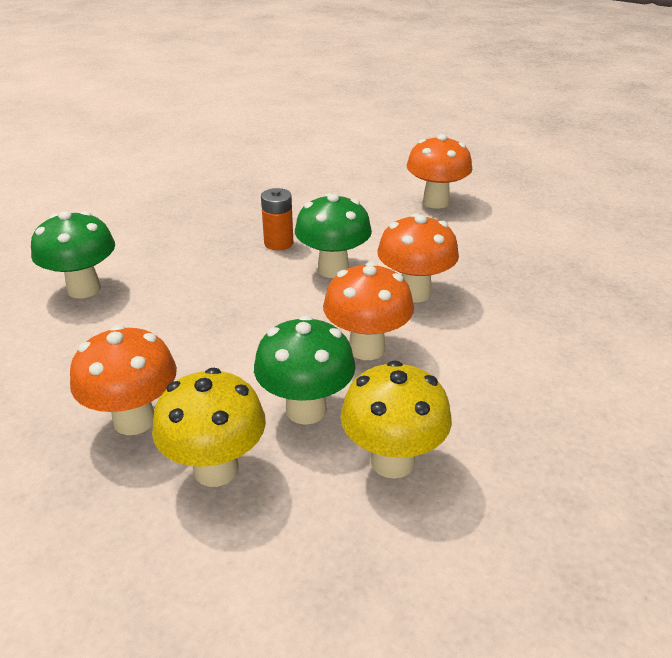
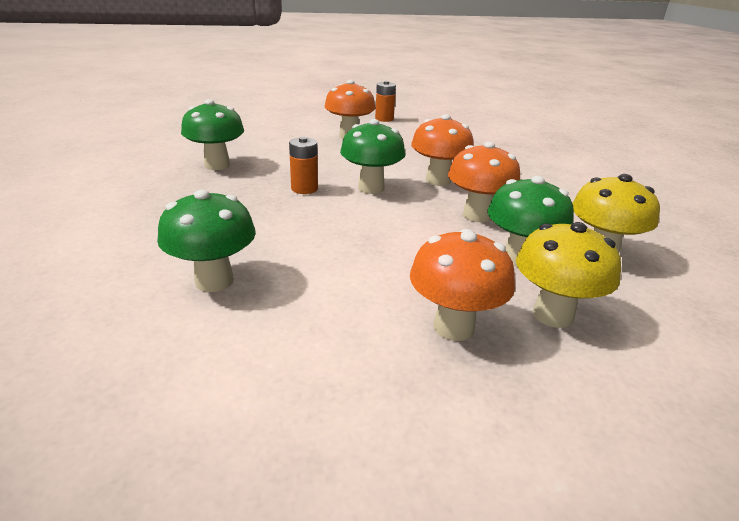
camera: 50 degrees left, 5 degrees down
(260, 190) = (217, 165): none -> green mushroom
(525, 193) = (384, 119): none -> orange battery

